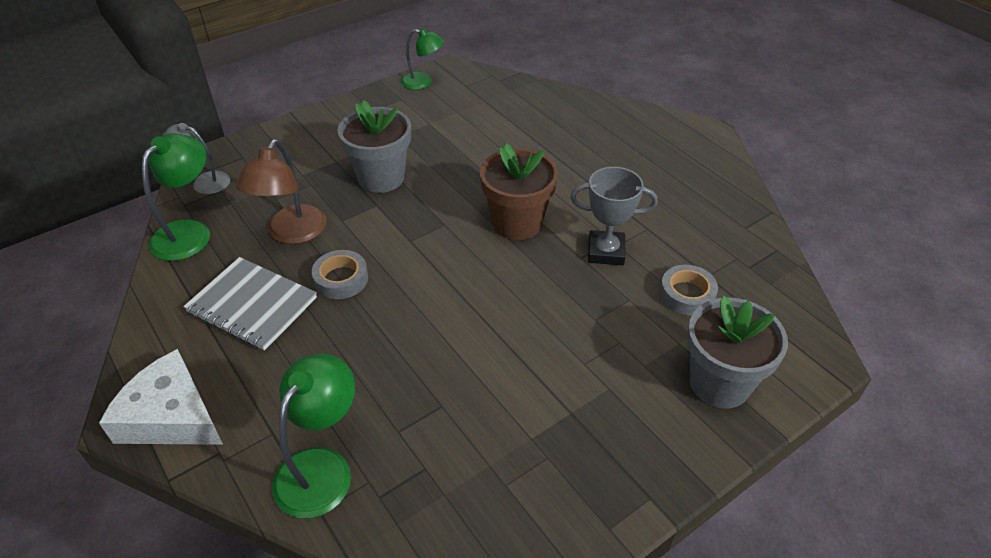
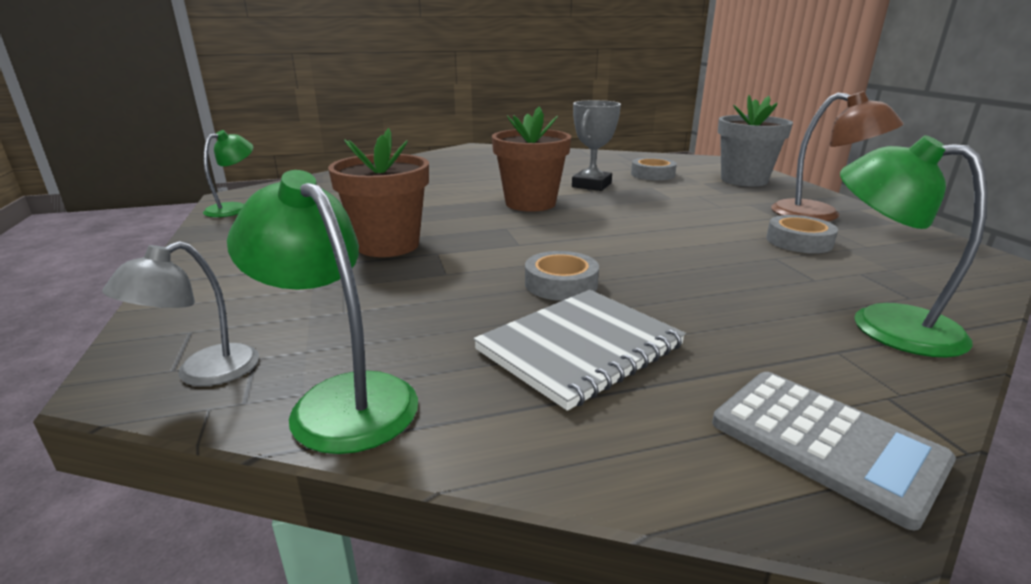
camera: 70 degrees left, 20 degrees down
(171, 416) = (825, 443): white cheese -> grey calculator
(292, 233) = (441, 306): brown lamp -> brown lamp (819, 215)
(381, 178) = (388, 245): grey flower pot -> brown flower pot
(495, 427) = (799, 241): none -> grey tape

